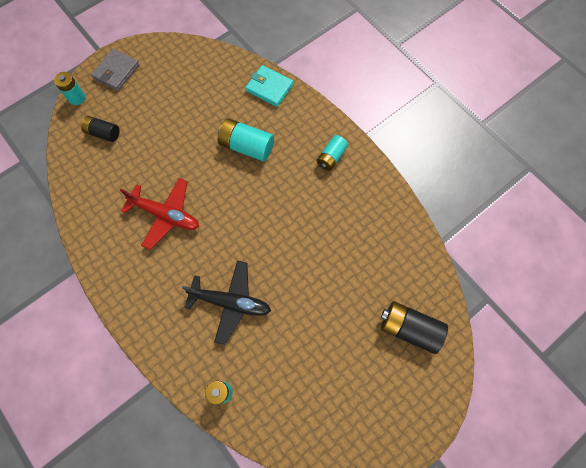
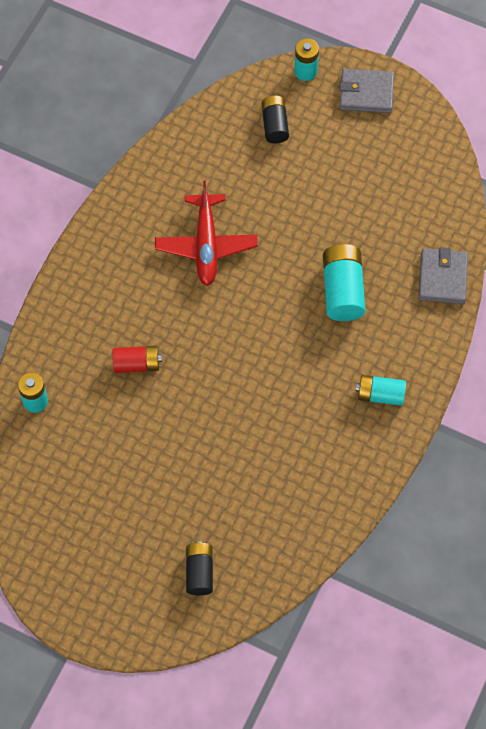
camera: 65 degrees right, 5 degrees down
(230, 302) = (137, 364): black plane -> red battery
(269, 88) = (442, 278): turquoise wallet -> grey wallet
(409, 328) = (199, 572): black battery -> black battery, size x0.65

